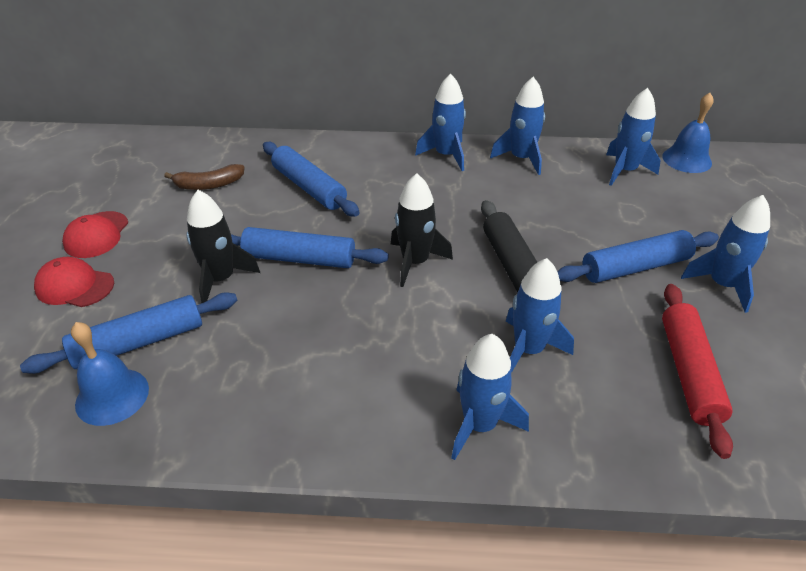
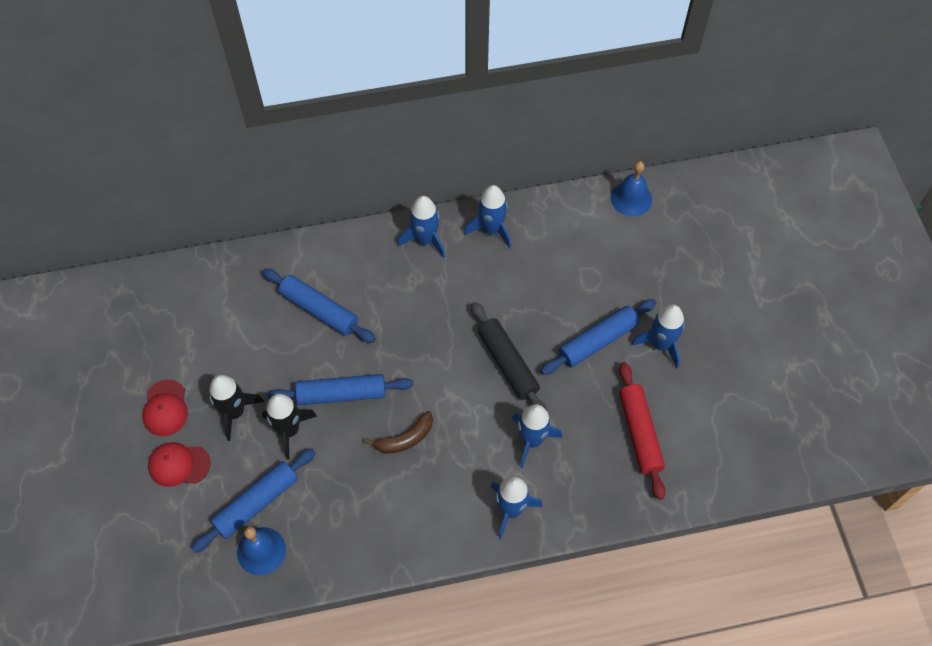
camera: 15 degrees left, 20 degrees up
(209, 185) = (231, 327): brown banana -> brown banana (405, 438)
(415, 262) = (432, 376): black rocket -> black rocket (234, 412)
(625, 171) = (580, 226): blue rocket -> none

